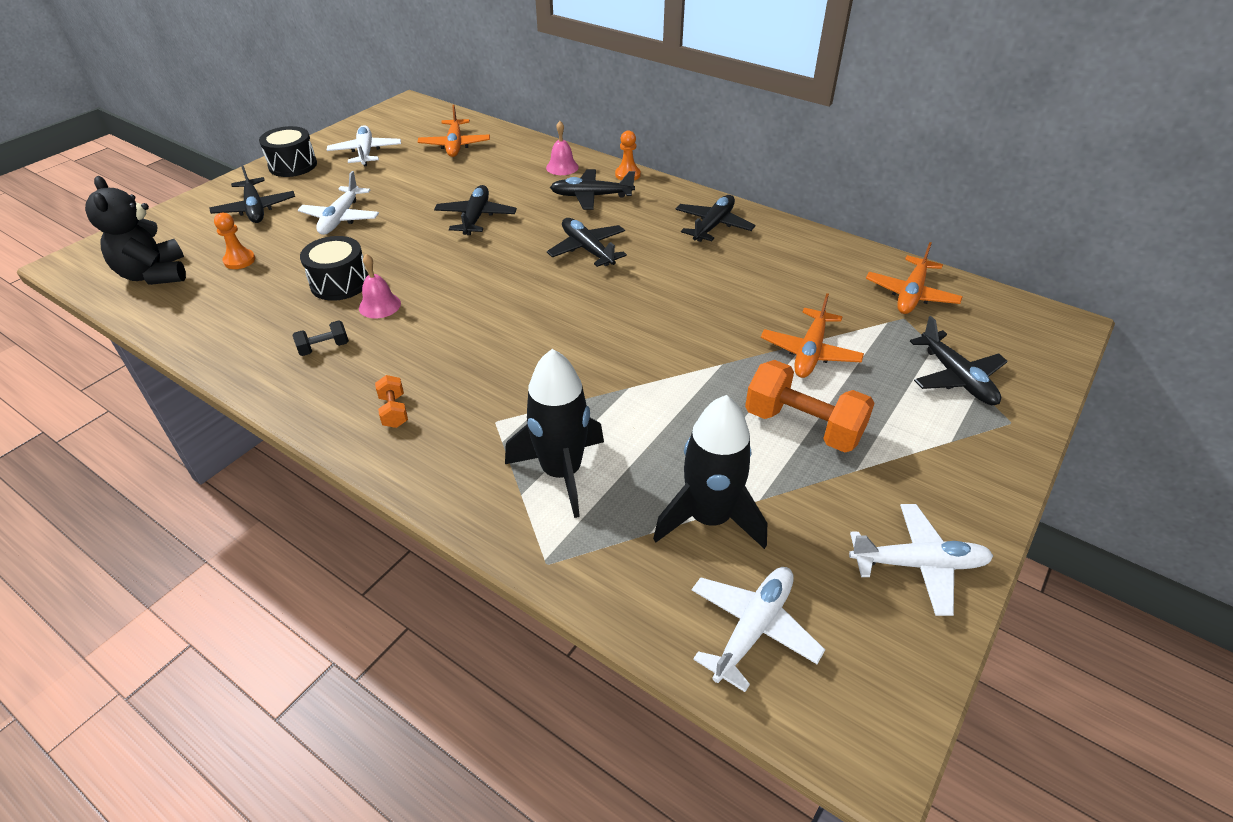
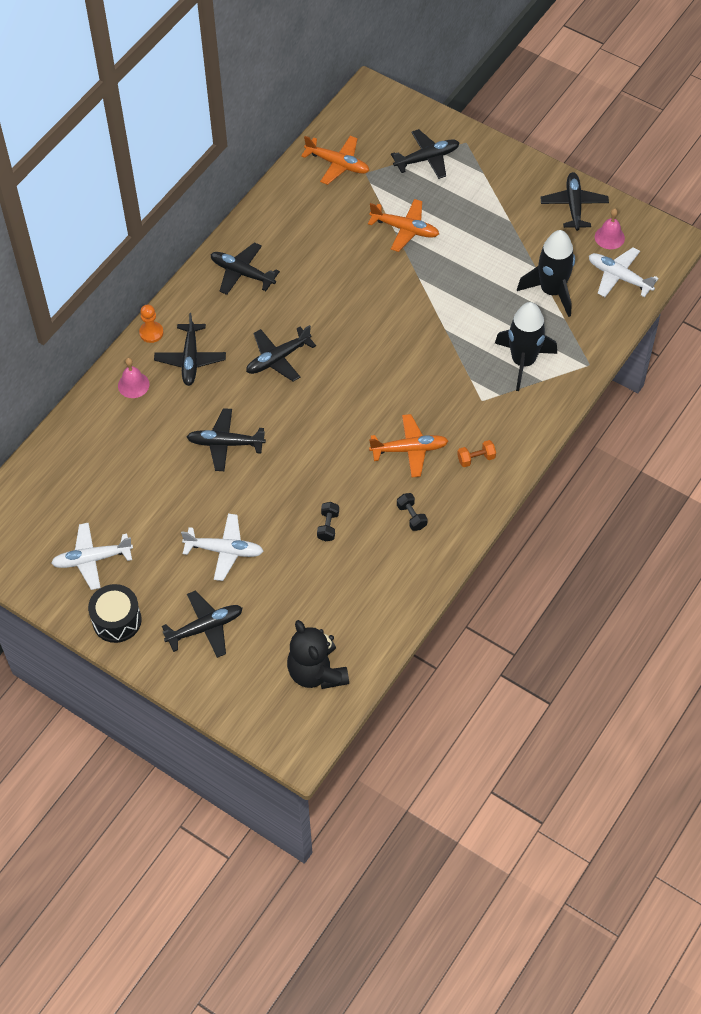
camera: 90 degrees left, 15 degrees up
(154, 274) = (317, 672): black teddy bear -> black teddy bear turned 90 degrees clockwise
(239, 260) = (294, 612): orange pawn -> none
(340, 283) = (328, 526): black drum -> black dumbbell
(379, 305) = (358, 491): pink bell -> pink bell (609, 237)
(455, 145) = (80, 481): orange plane -> orange plane (409, 449)
(803, 426) = (476, 241): orange dumbbell -> none
(919, 564) = (573, 205): white plane -> black plane

